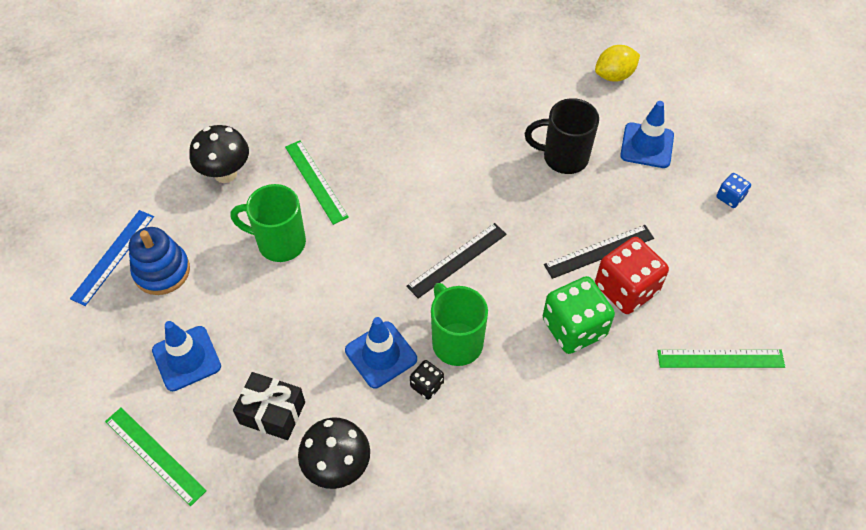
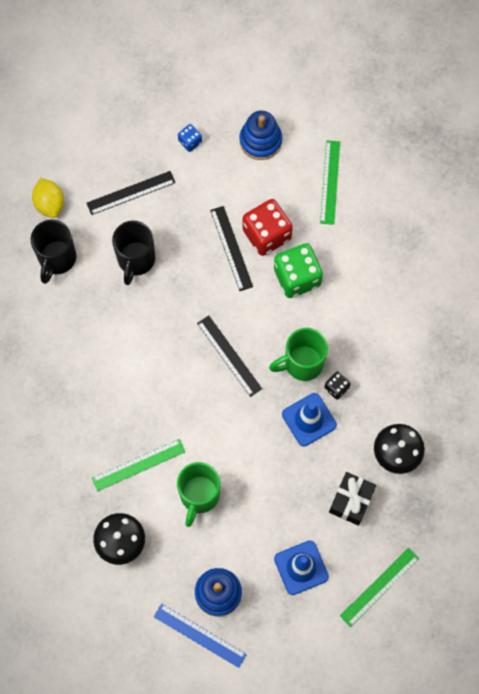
camera: 85 degrees left, 15 degrees up
(550, 87) = (57, 259): none -> black mug
(647, 145) = (131, 193): blue traffic cone -> black ruler
(755, 272) = (260, 141): none -> blue stacking toy

